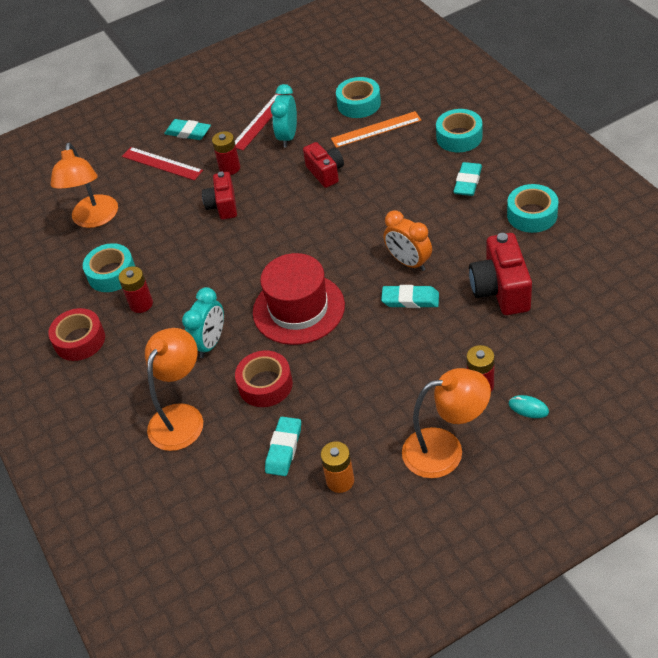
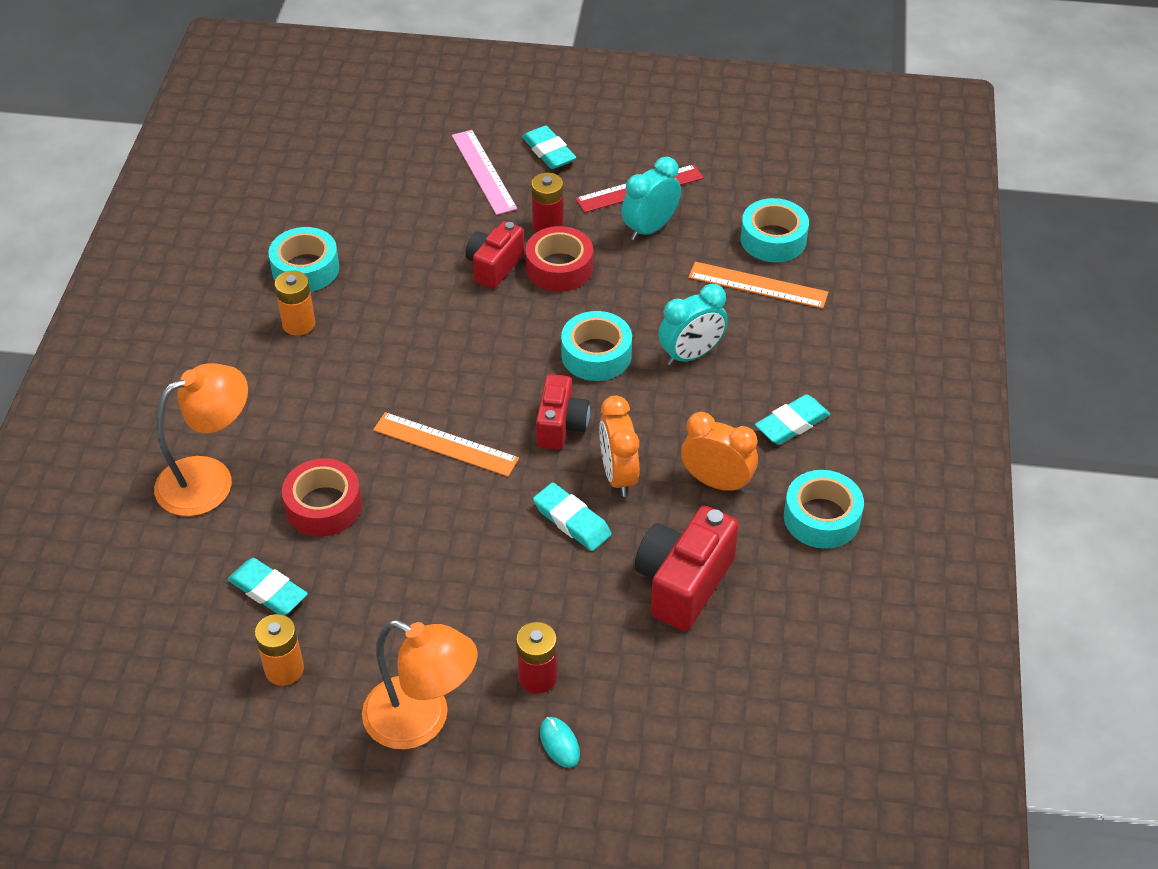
camera: 30 degrees right, 0 degrees up
(80, 340) = (202, 322): red tape -> red tape (559, 268)
(94, 219) = (351, 193): orange lamp -> none
(141, 304) = (299, 324): red battery -> orange battery
(161, 163) = (483, 172): red ruler -> pink ruler
(210, 343) = (319, 418): turquoise clock -> turquoise clock (691, 355)
(284, 449) = (268, 591): turquoise eraser -> turquoise eraser turned 75 degrees clockwise
(298, 309) = (445, 444): red hat -> orange ruler
(325, 173) = (644, 301): red camera -> red camera (561, 426)
(459, 137) = (844, 360): turquoise tape -> turquoise tape (596, 355)
(462, 233) = (716, 482): none -> orange clock

